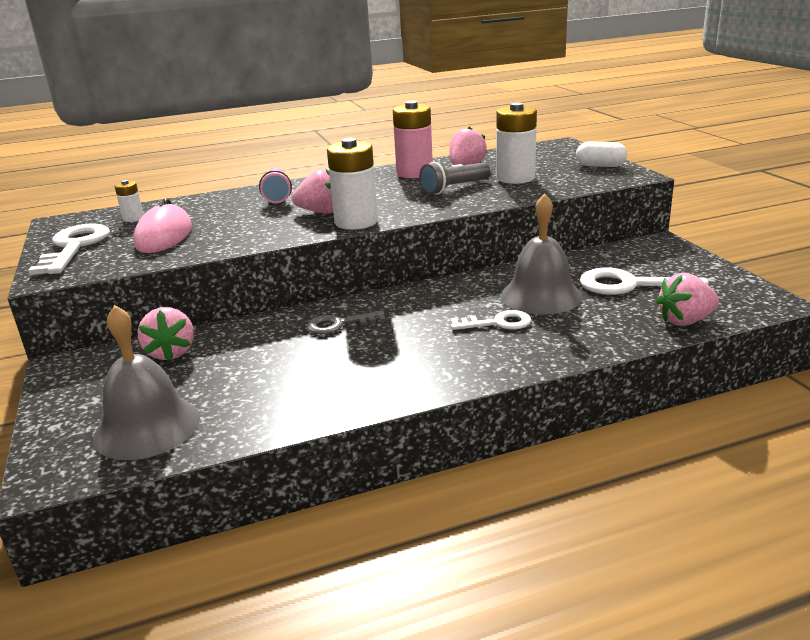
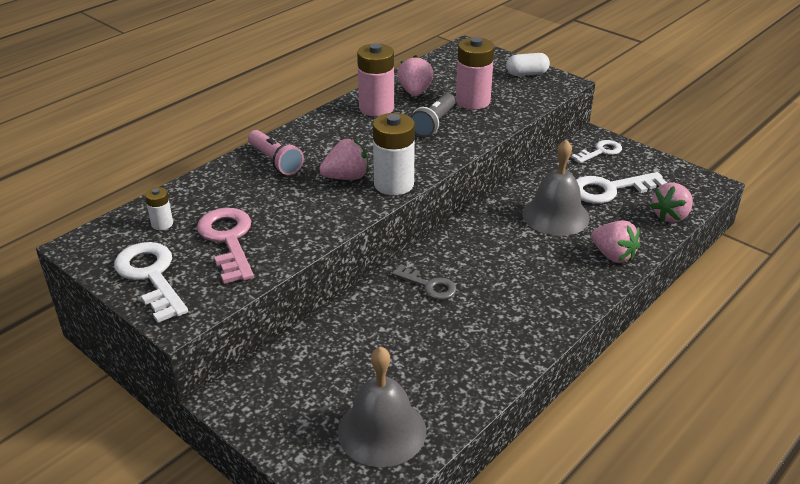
camera: 30 degrees left, 10 degrees up
(164, 235) = (228, 240): pink mouse -> pink key
(171, 353) = (315, 355): pink strawberry -> pink strawberry (613, 255)
(339, 324) = (429, 285): grey key -> grey key turned 105 degrees counterclockwise
(497, 323) = (548, 251): white key -> white key (600, 152)
(515, 178) = (473, 101): white battery -> pink battery

